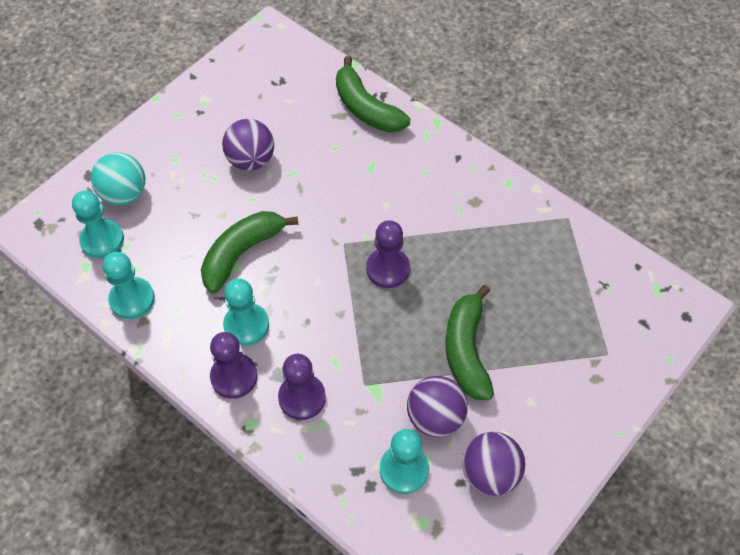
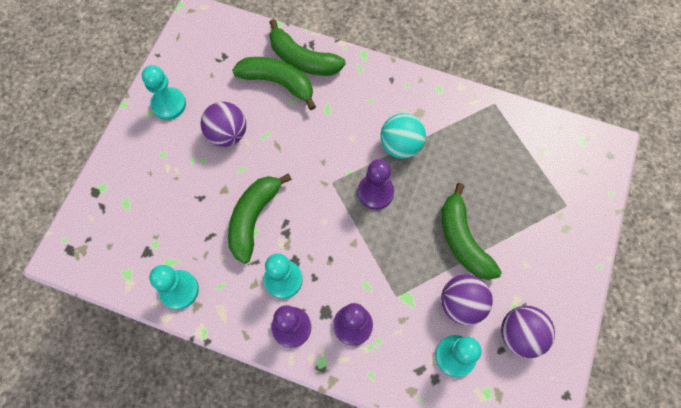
camera: 20 degrees left, 10 degrees up
(102, 240) = (131, 246): turquoise pawn -> turquoise pawn (169, 104)
(124, 194) = (133, 199): turquoise ball -> turquoise ball (400, 146)
(328, 124) = (278, 83): none -> green banana

